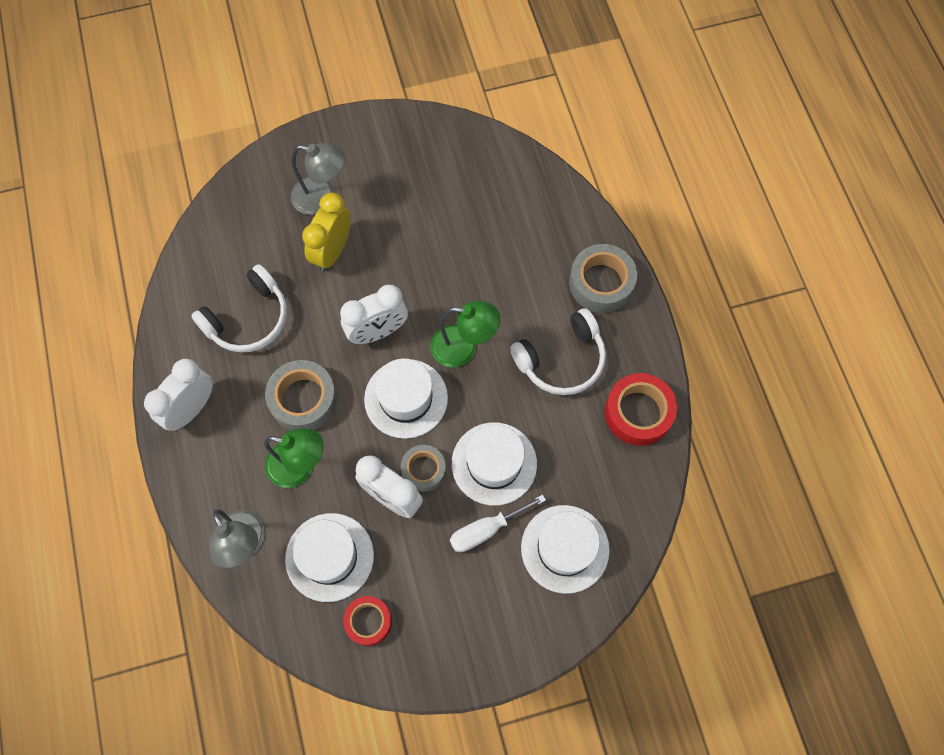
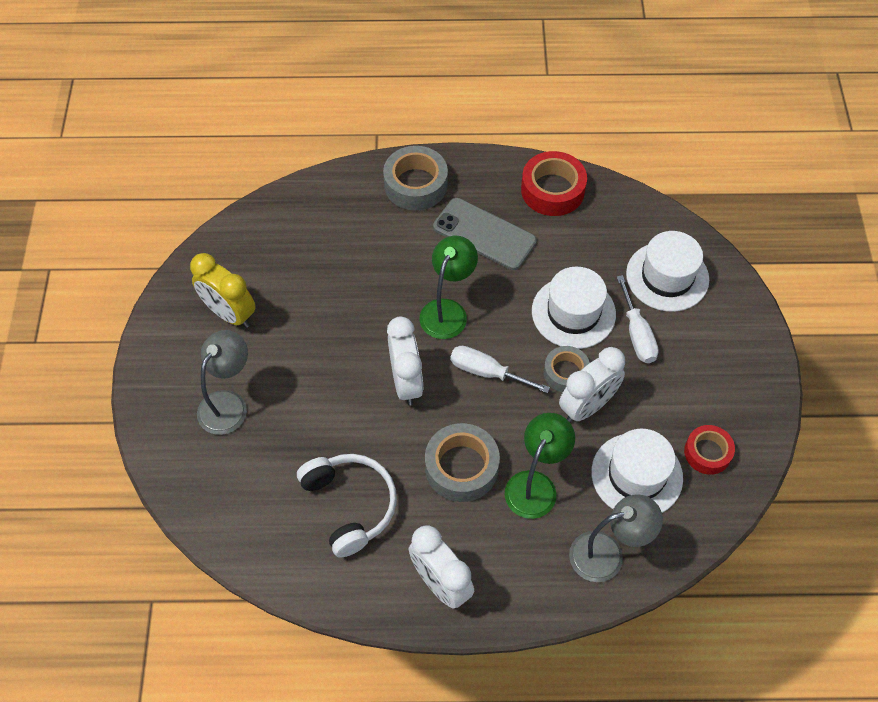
camera: 75 degrees left, 10 degrees down
(332, 251) = (297, 406): yellow clock -> yellow clock (229, 313)
(406, 398) = (487, 372): white hat -> white screwdriver
(561, 360) = (484, 234): white headphones -> grey phone

